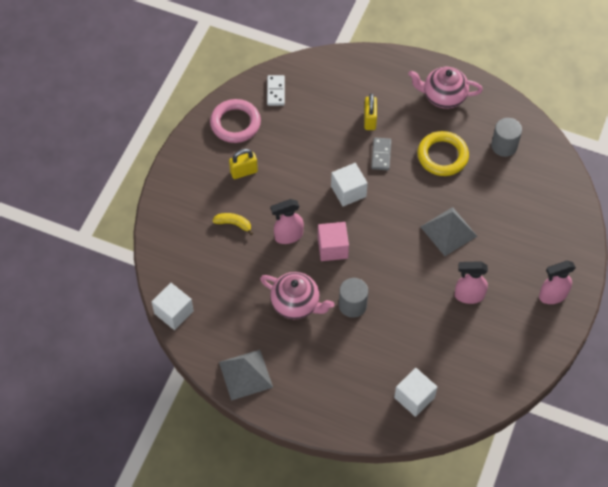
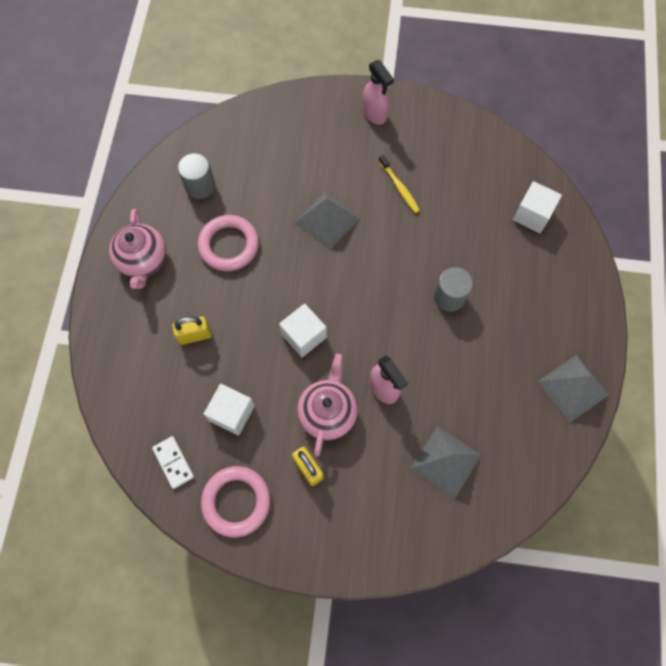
camera: 105 degrees left, 10 degrees up
(174, 312) = (529, 495): white cube -> white cube (232, 413)
(218, 263) = (446, 461): none -> grey pyramid
(233, 224) = (387, 458): yellow banana -> none
(276, 91) = (173, 462): white domino -> white domino turned 75 degrees clockwise
(296, 303) = (468, 356): pink teapot -> pink teapot (327, 412)
(332, 248) = (384, 335): pink cube -> none
(381, 155) = (243, 311): grey domino -> none
(442, 156) = (229, 245): yellow ring -> pink ring
(468, 295) = (399, 187): pink spray bottle -> yellow toothbrush

